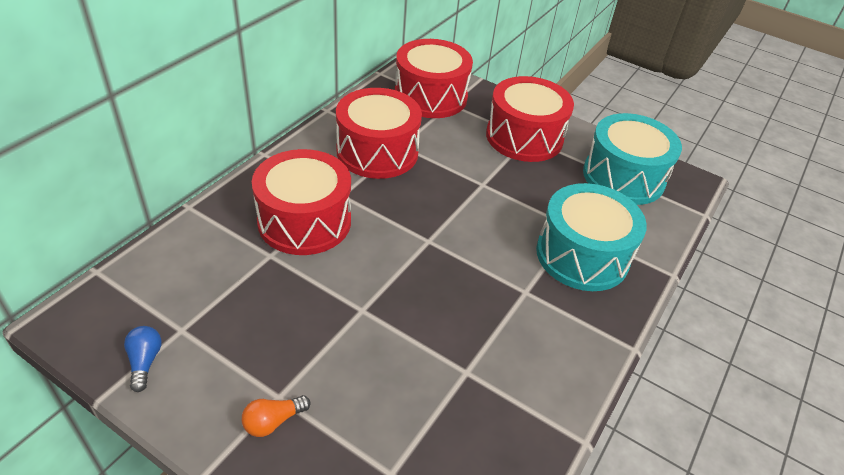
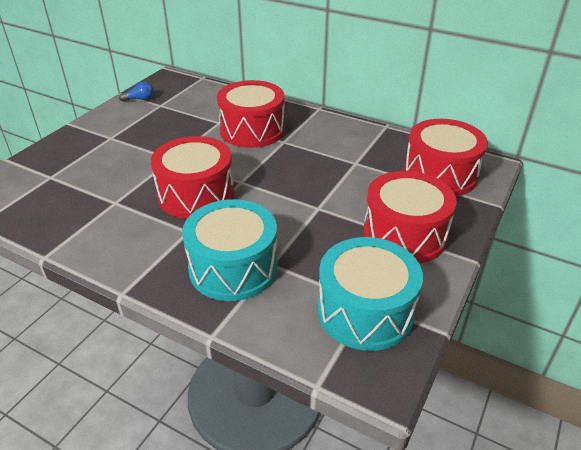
camera: 90 degrees right, 5 degrees down
(273, 421) = (94, 138): orange light bulb -> none
(377, 152) = (341, 152): red drum -> red drum (196, 194)

